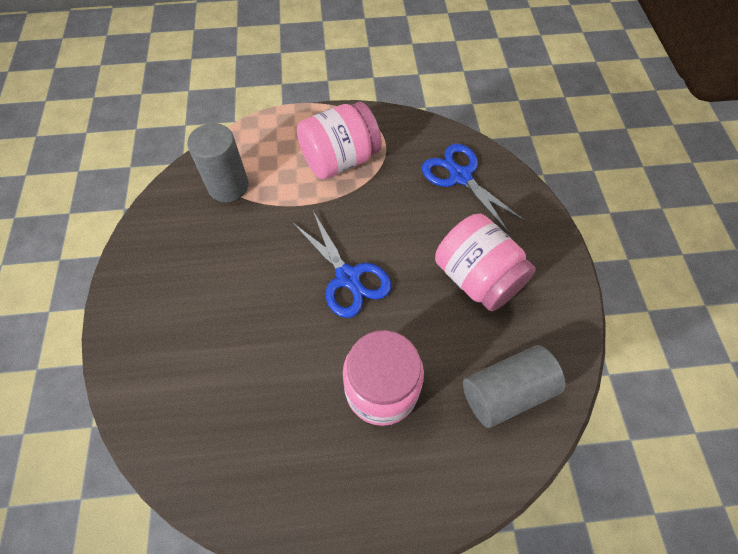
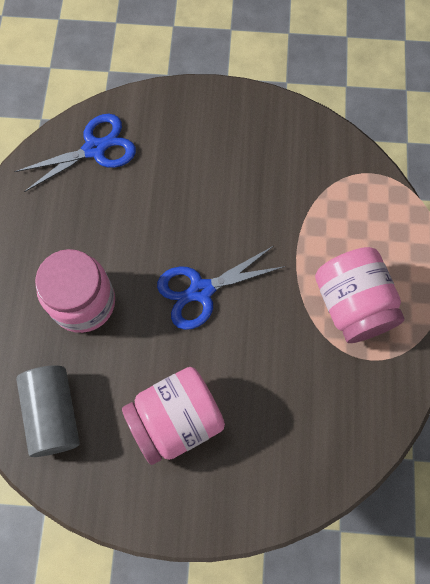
camera: 100 degrees right, 10 degrees up
(228, 186) = (330, 189): grey cylinder -> none
(460, 176) = (311, 437): blue scissors -> blue scissors (95, 149)

